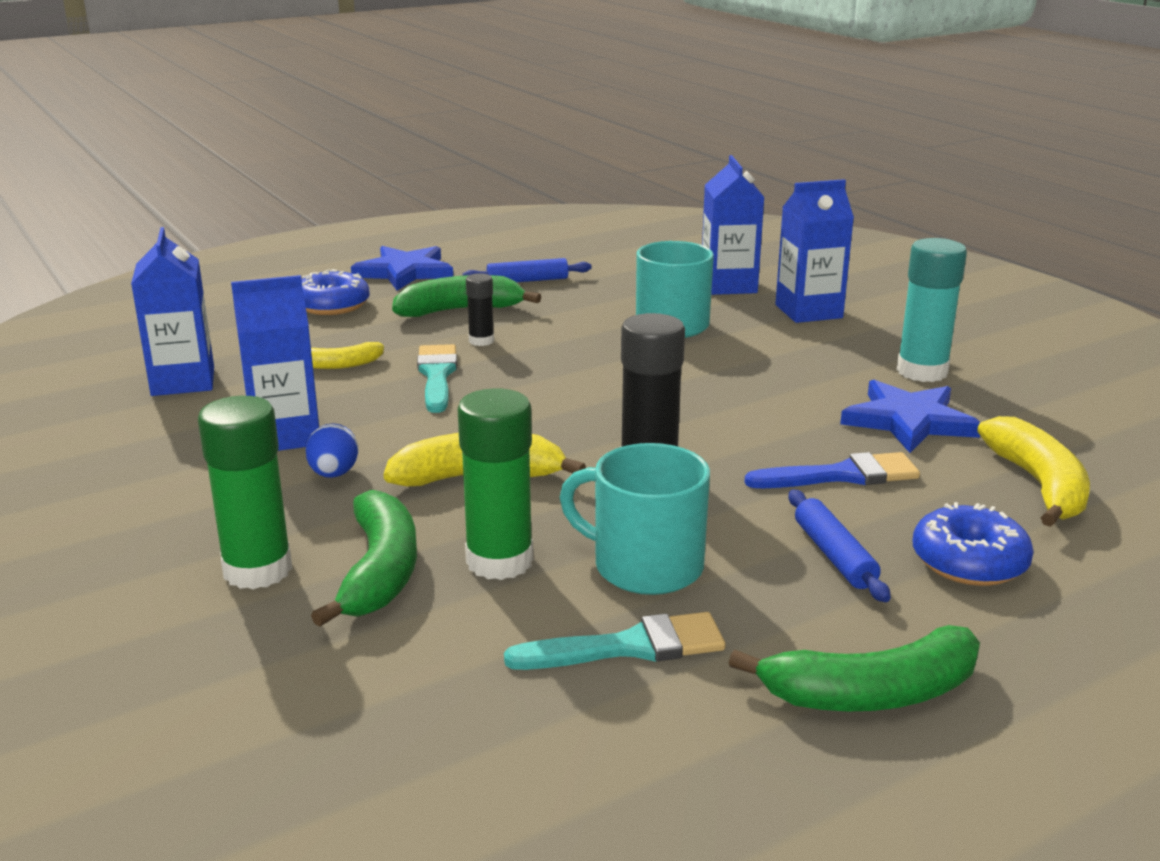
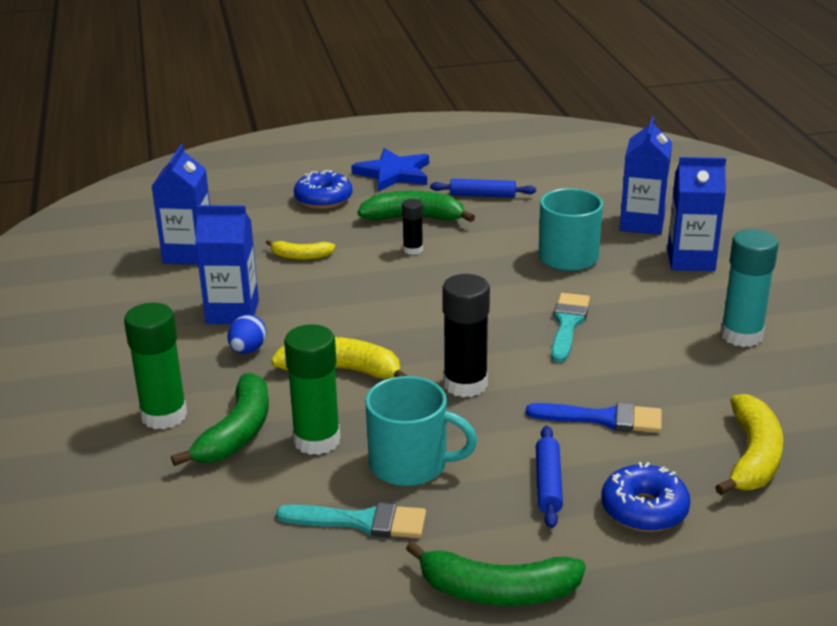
camera: 20 degrees right, 5 degrees up
(437, 375) = (363, 277): turquoise brush -> turquoise brush (568, 324)
(645, 566) = (410, 464): turquoise mug -> turquoise mug turned 150 degrees clockwise
(908, 421) = (693, 380): blue star -> none

